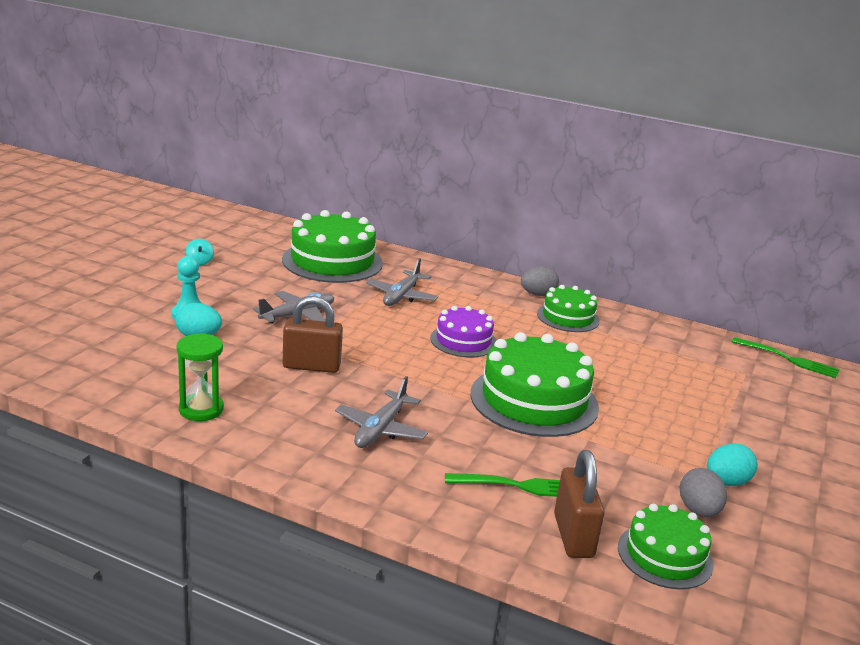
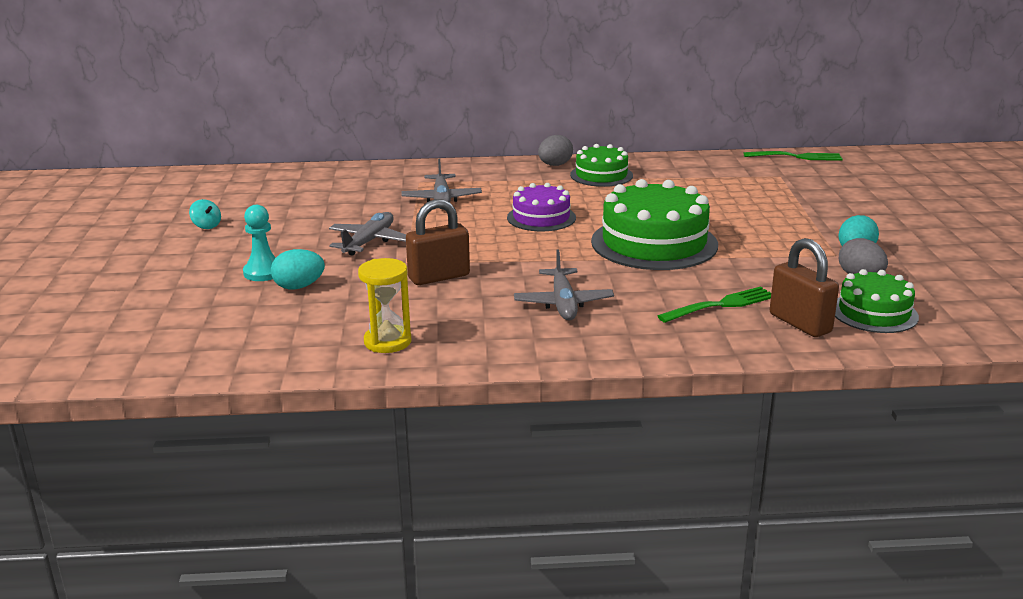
camera: 25 degrees left, 0 degrees up
(201, 409) = (387, 342): green hourglass -> yellow hourglass
(332, 261) = (338, 189): green cake -> none

